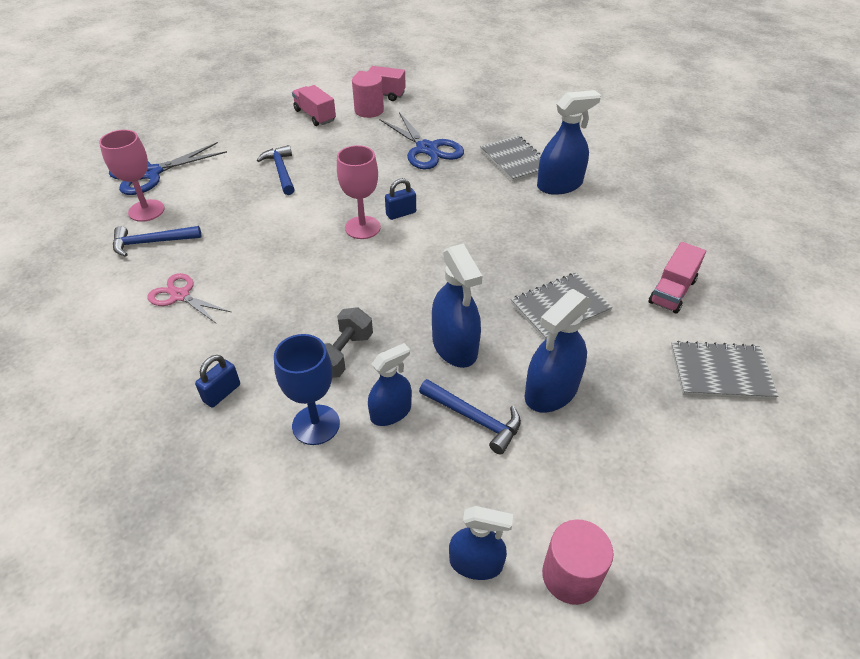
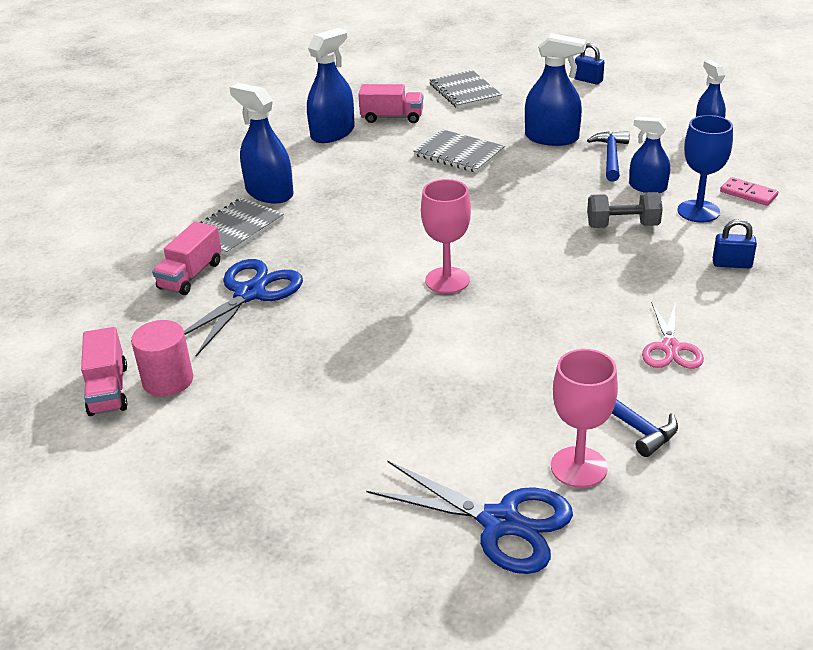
camera: 115 degrees left, 10 degrees down
(281, 171) = (389, 390): blue hammer -> none
(307, 492) = (748, 194): none -> pink domino
(315, 116) = (214, 429): pink truck -> pink truck (190, 275)
(401, 213) = (400, 266): blue padlock -> blue padlock (588, 80)
(455, 346) = (553, 182): blue spray bottle -> blue spray bottle (332, 133)
(570, 576) = (676, 105): pink cylinder -> none

